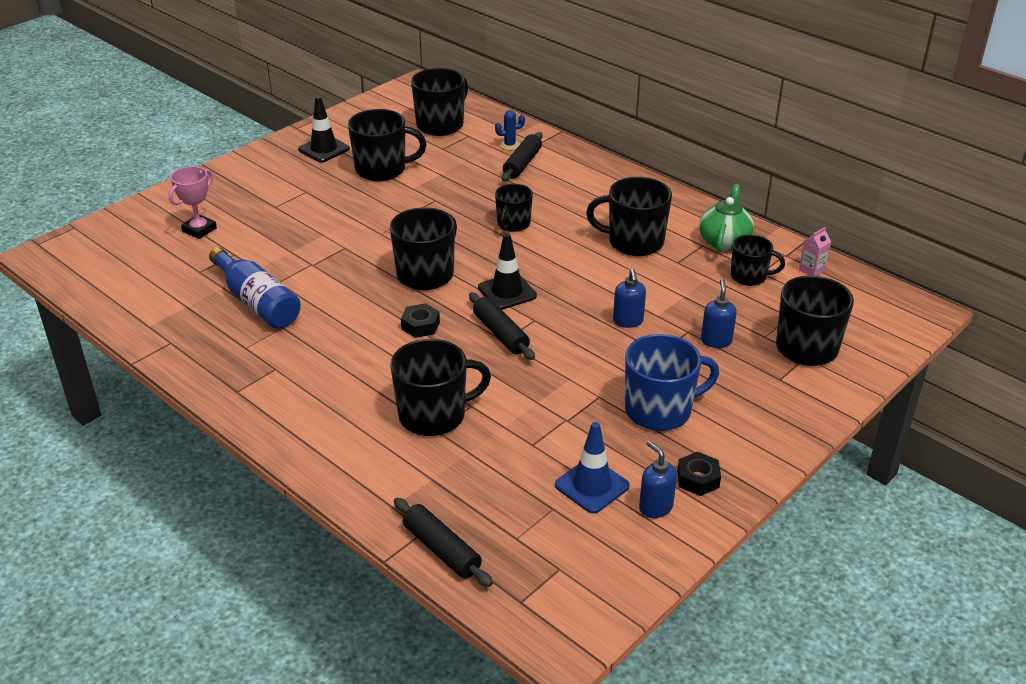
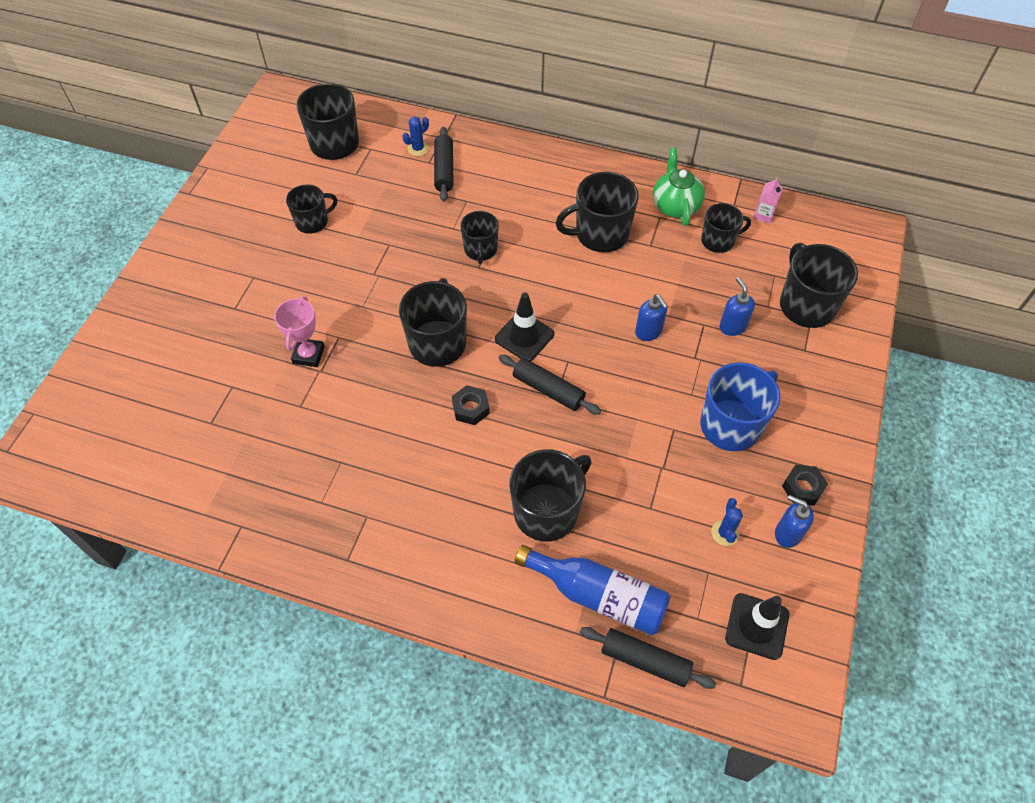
camera: 25 degrees left, 20 degrees up
(199, 230) = (174, 368): pink trophy -> pink trophy (308, 355)
(257, 302) = (296, 440): blue bottle -> blue bottle (598, 595)
(324, 149) = (236, 214): black traffic cone -> black traffic cone (757, 626)
(382, 169) = (313, 222): black mug -> black mug, size x0.62
(592, 486) = (725, 533): blue traffic cone -> blue cactus

